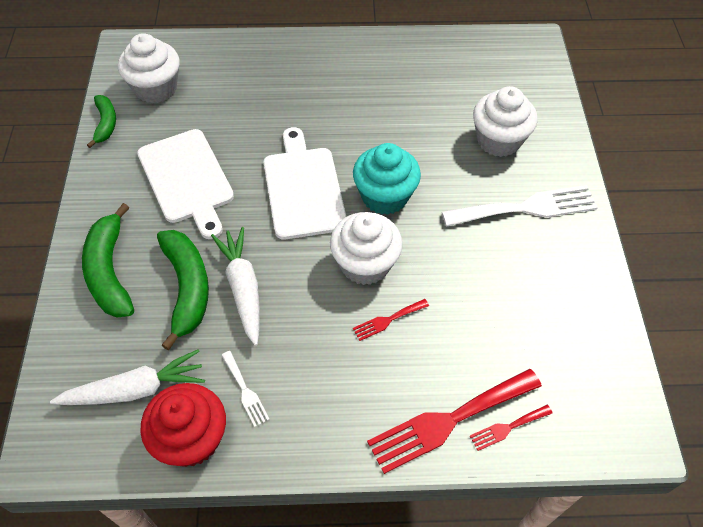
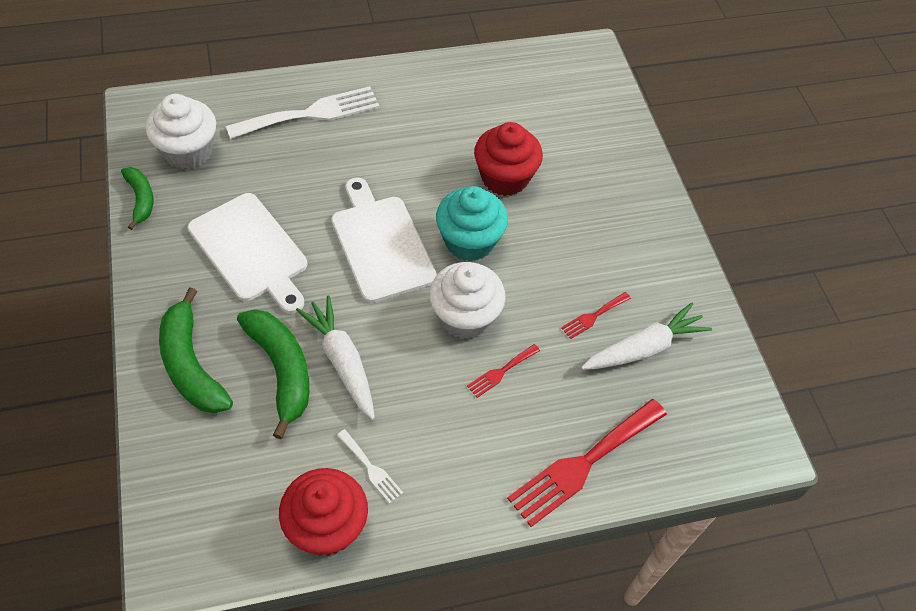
camera: 15 degrees left, 0 degrees up
(135, 389) = (253, 486): white carrot -> white carrot (644, 348)
(430, 144) = (504, 178): none -> red cupcake
(498, 140) = (574, 165): white cupcake -> none
(507, 428) = (642, 461): red fork -> red fork (593, 316)
(526, 208) = (617, 234): white fork -> white fork (311, 114)

